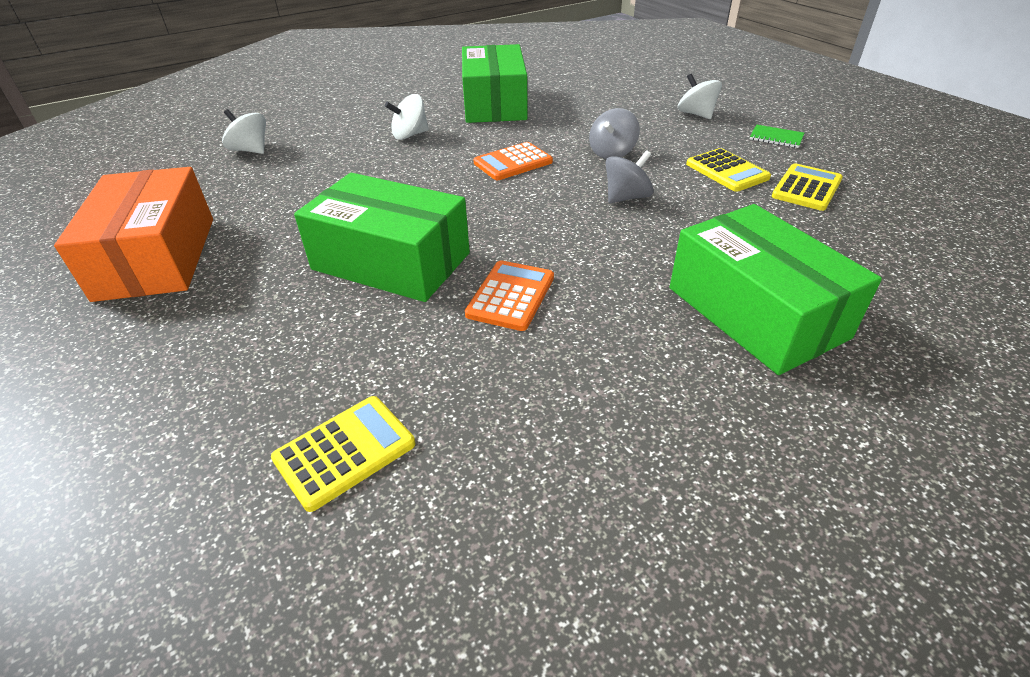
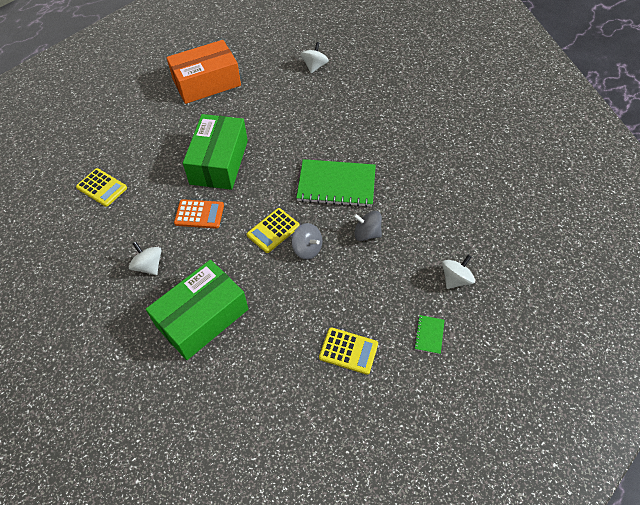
camera: 75 degrees right, 15 degrees up
(410, 135) = (357, 125): white spinning top -> white spinning top (149, 266)
(494, 104) = (424, 154): green box -> none
(513, 162) = (336, 184): orange calculator -> green notebook
(727, 171) = (360, 302): yellow calculator -> yellow calculator (273, 230)

